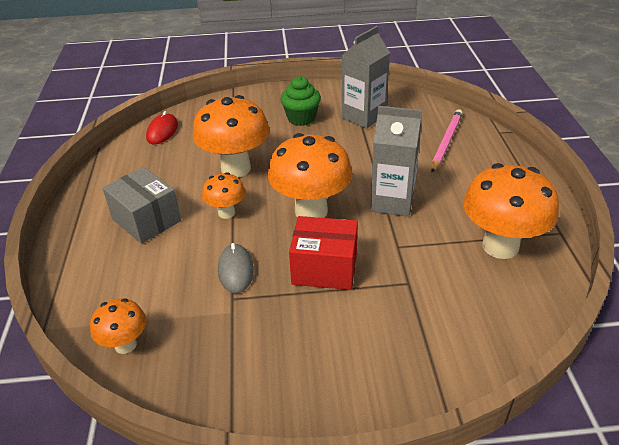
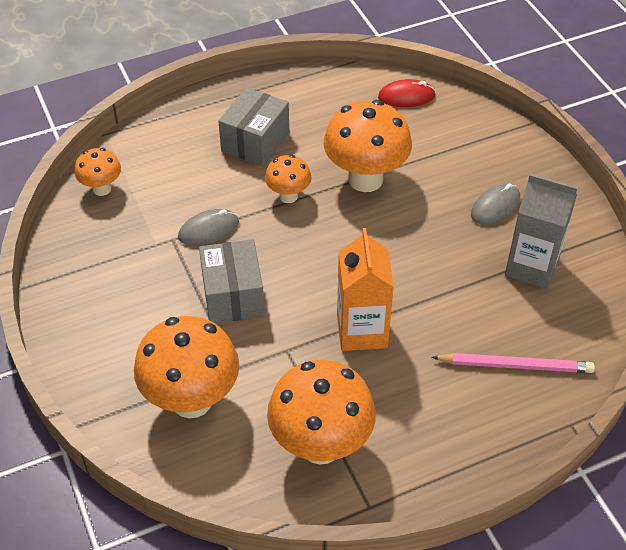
camera: 70 degrees right, 10 degrees up
(301, 118) = (495, 206): green cupcake -> grey mouse
(311, 211) = (317, 263): orange mushroom -> orange mushroom (192, 400)
(324, 268) = (233, 296): red box -> grey box
(392, 202) = (362, 331): grey carton -> orange carton

